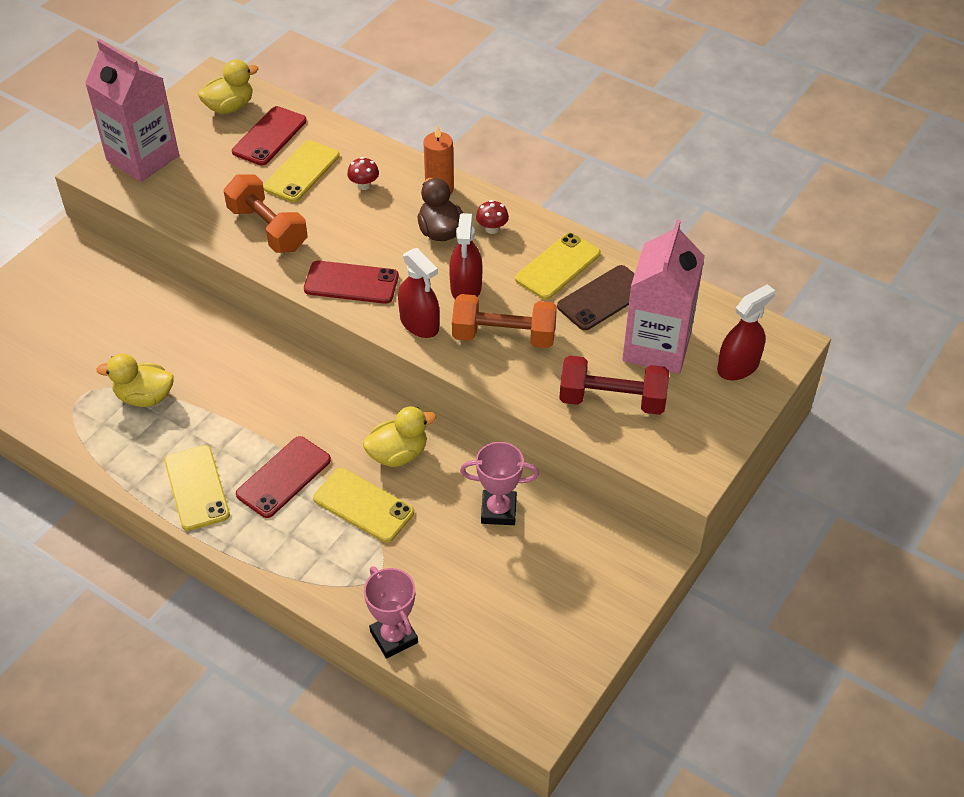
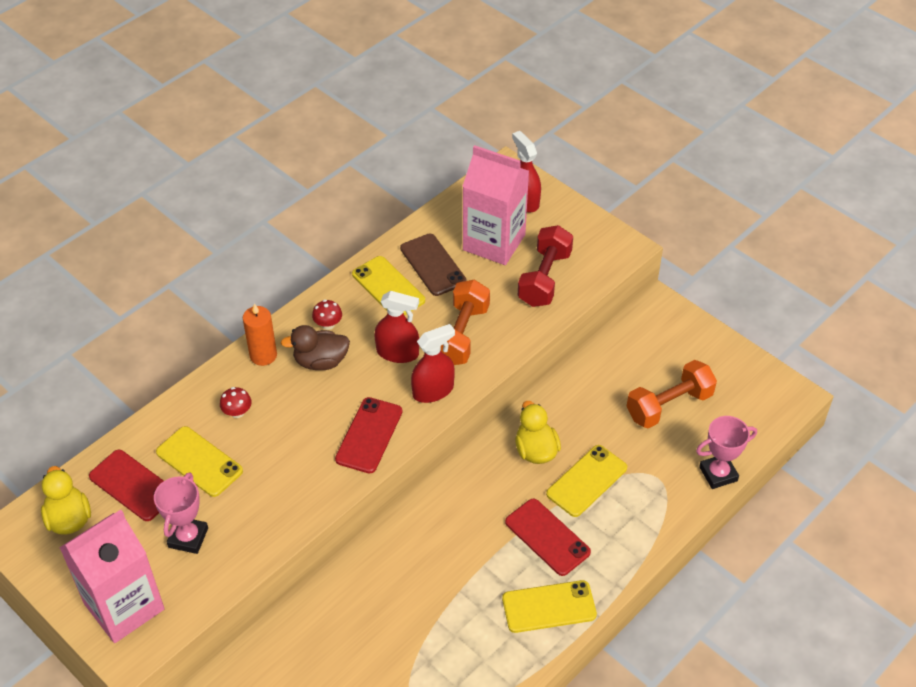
camera: 80 degrees left, 0 degrees up
(145, 397) = (429, 648): yellow duck -> none
(268, 229) = (275, 496): orange dumbbell -> orange dumbbell (669, 405)
(498, 511) = (604, 390): pink trophy -> pink trophy (188, 537)

